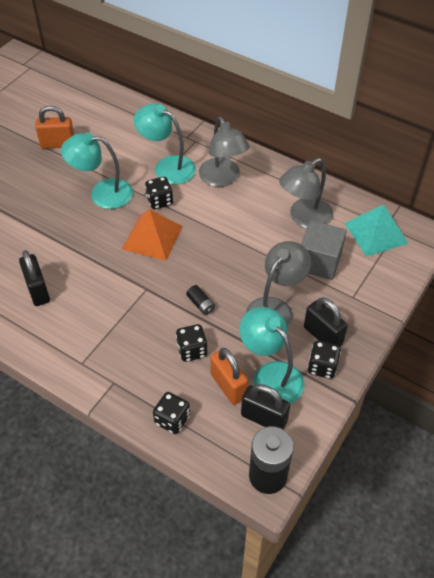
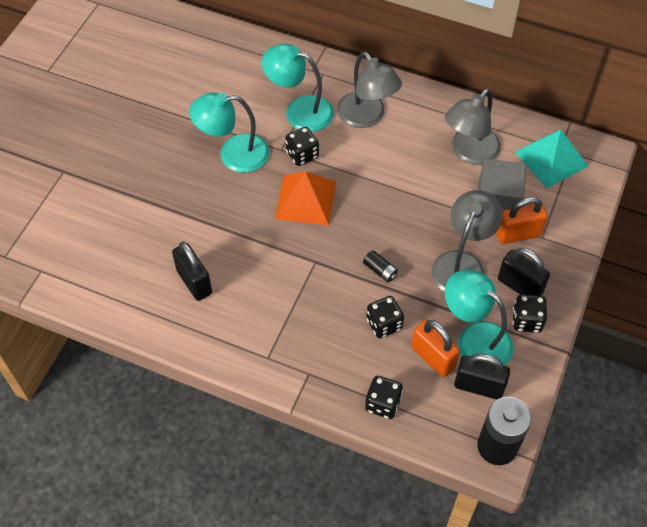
camera: 10 degrees left, 5 degrees up
(58, 144) = (163, 99): orange padlock -> orange padlock (518, 234)

